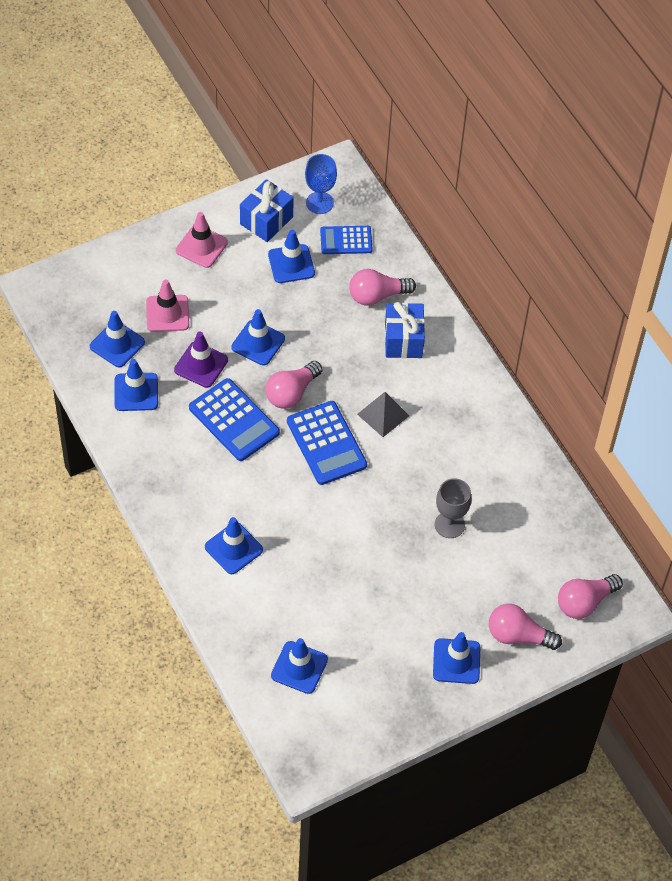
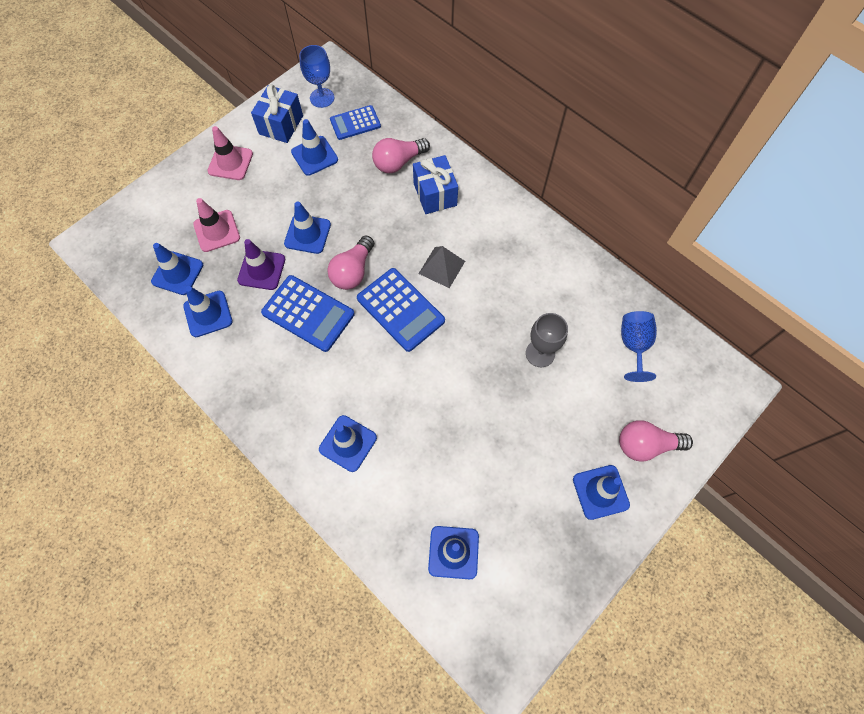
camera: 15 degrees left, 10 degrees up
(547, 545) = (633, 345): none -> blue goblet
(585, 602) = (690, 390): pink light bulb -> none

